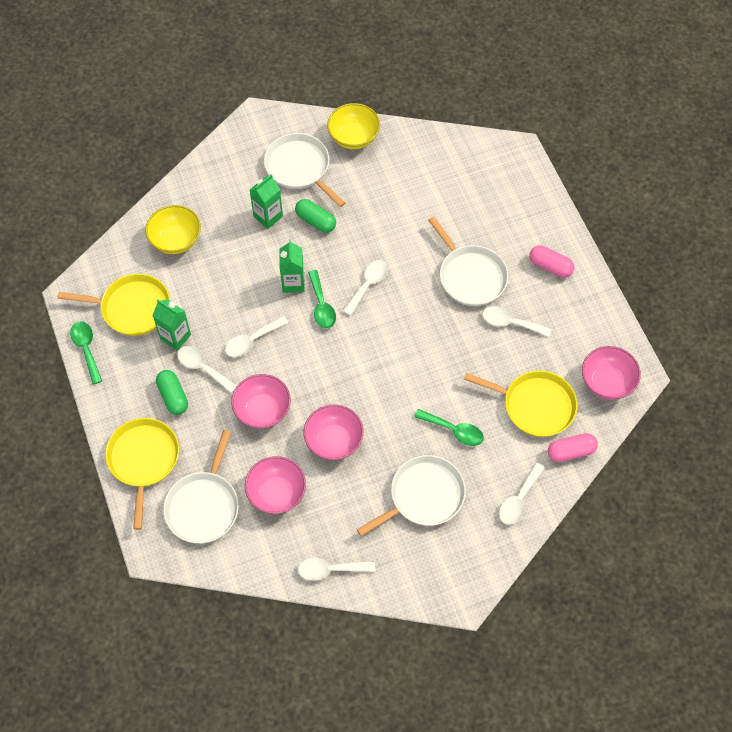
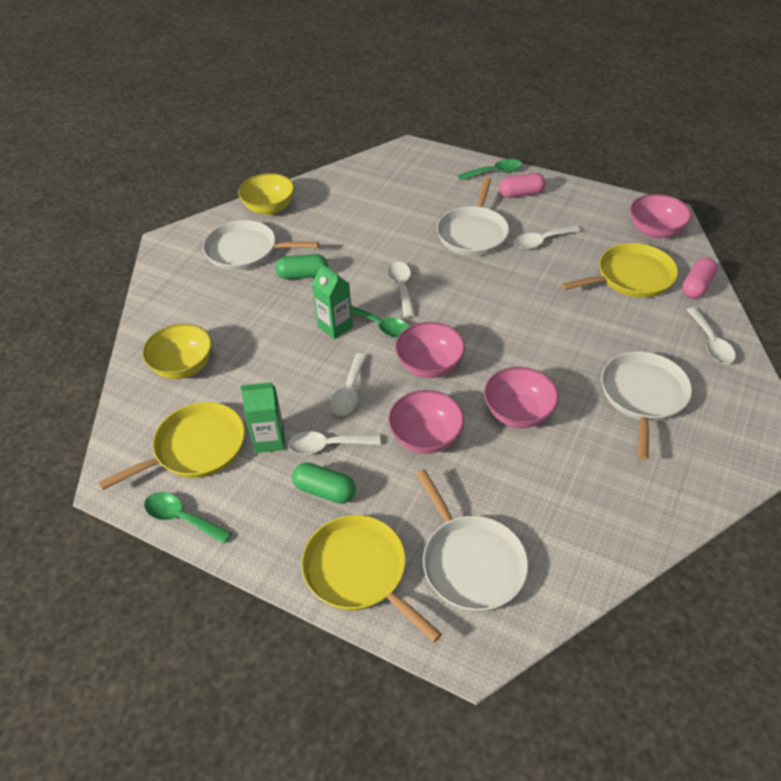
camera: 40 degrees left, 15 degrees down
(268, 216) = (255, 297): green carton -> none
(276, 493) = (523, 493): pink bowl -> pink bowl (429, 365)
(330, 570) = (652, 516): white spoon -> none
(454, 430) = (600, 334): green spoon -> green spoon (495, 172)
(470, 276) = (473, 233): white pan -> white pan turned 90 degrees clockwise

